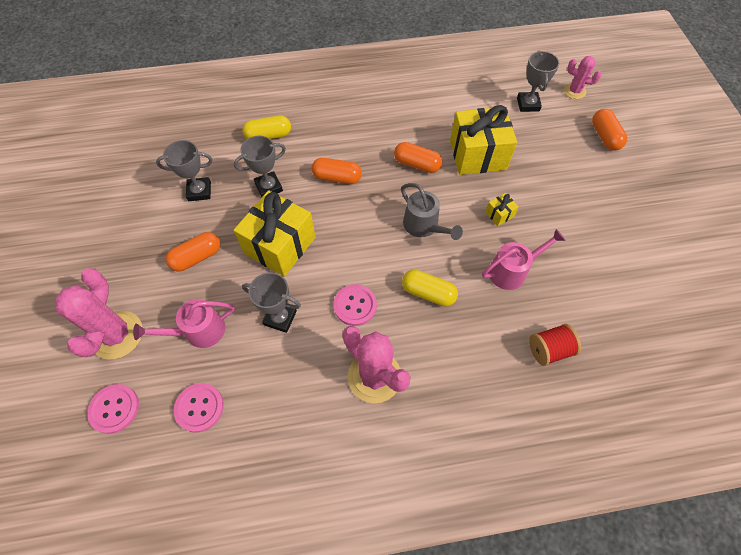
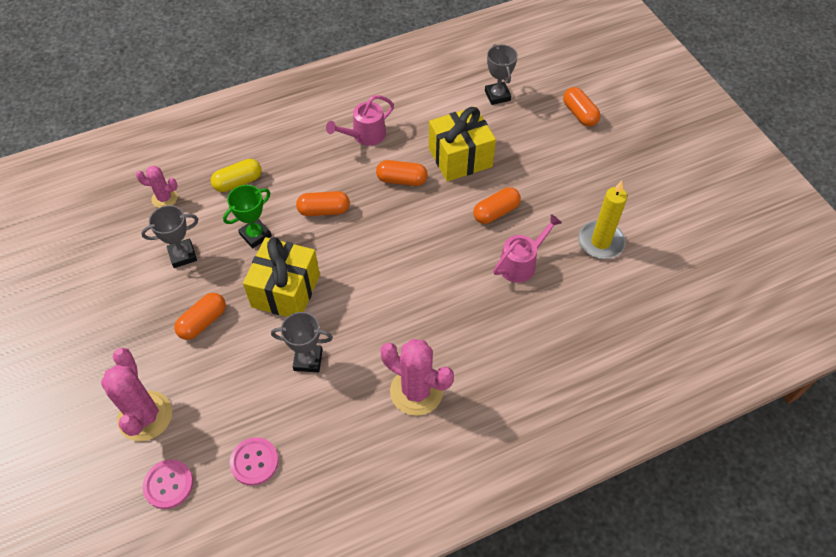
camera: 15 degrees left, 5 degrees down
(198, 331) = (229, 392): pink watering can -> pink watering can (364, 135)
(269, 187) = (255, 235): grey trophy -> green trophy
(355, 305) = (379, 331): pink button -> none
(424, 226) = (426, 240): grey watering can -> none
(428, 293) = (446, 303): yellow capsule -> none
(499, 214) = (496, 212): yellow gift -> orange capsule
(549, 349) = (572, 328): red spool -> none
(574, 91) = (540, 73): pink cactus -> pink cactus (164, 198)
(598, 267) = (600, 242): none -> yellow candle

